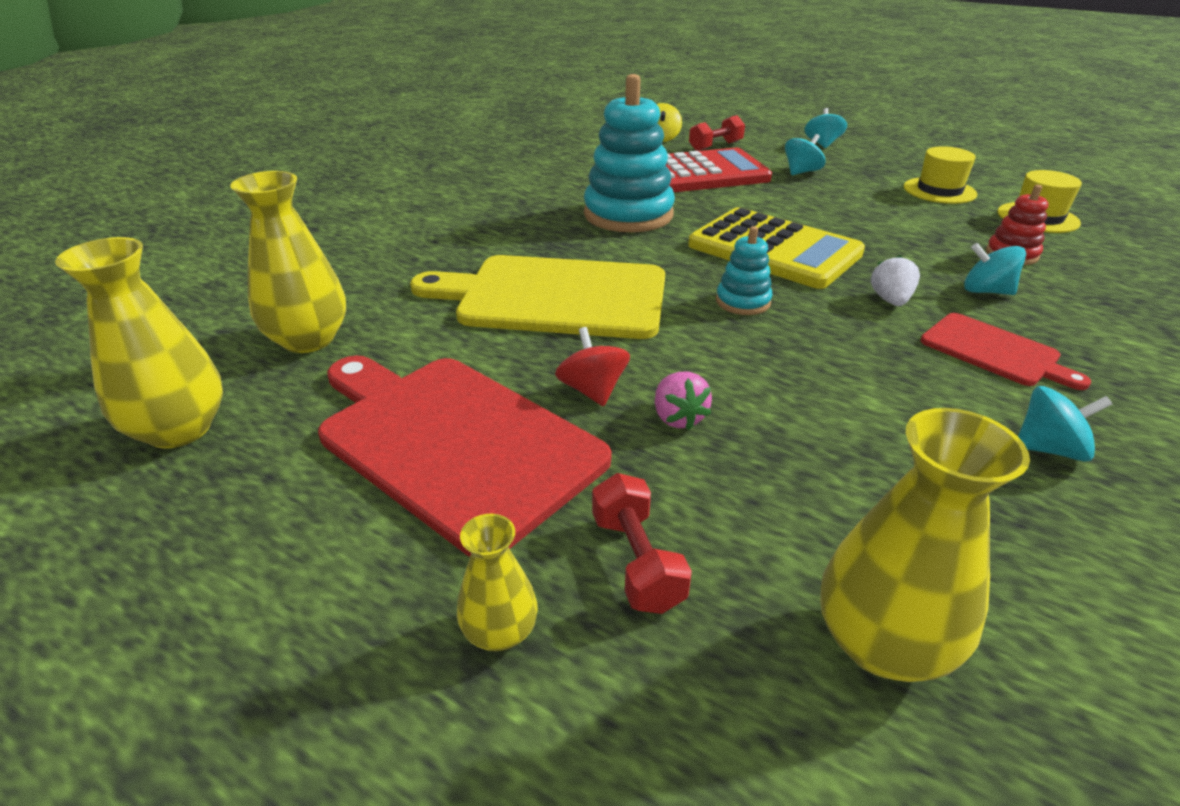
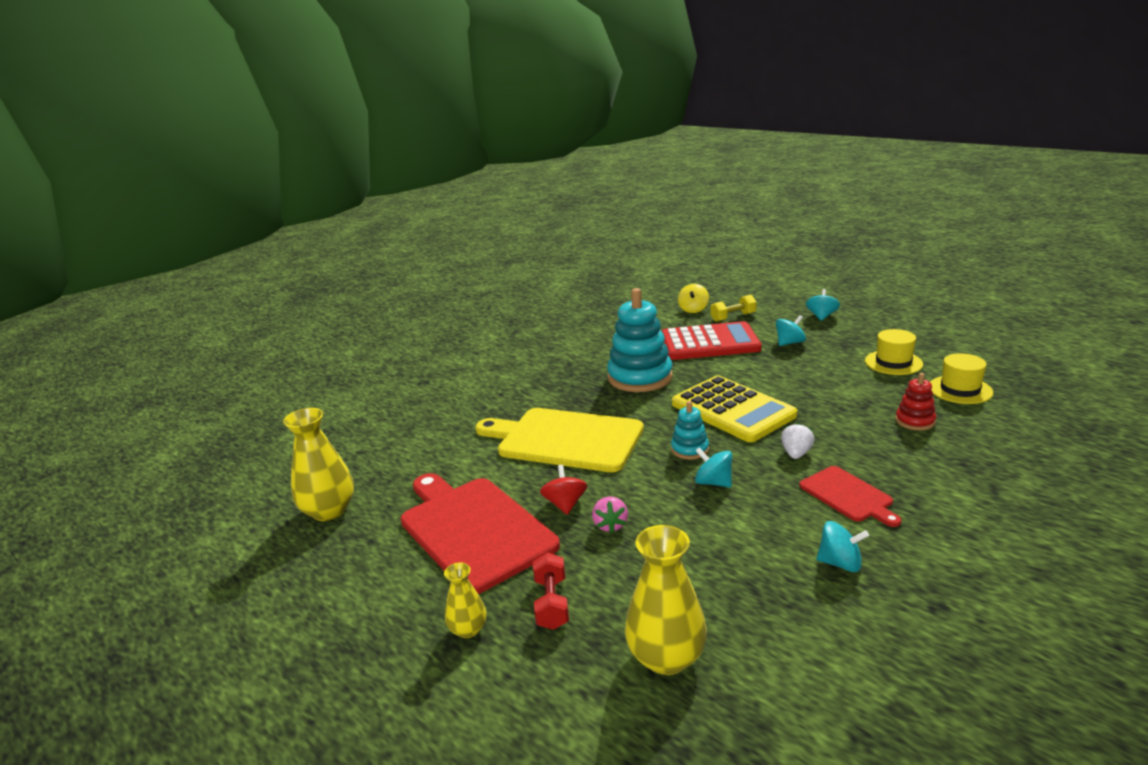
camera: 15 degrees right, 10 degrees down
(308, 339) = (407, 461): yellow vase -> none
(715, 146) = (733, 317): red dumbbell -> yellow dumbbell
(986, 291) = (873, 450): turquoise spinning top -> turquoise spinning top (713, 482)

